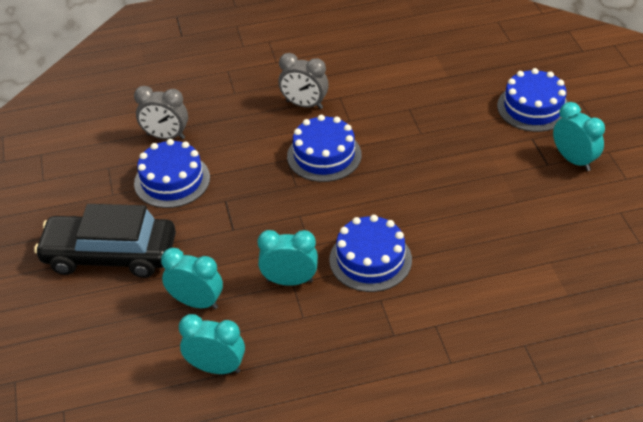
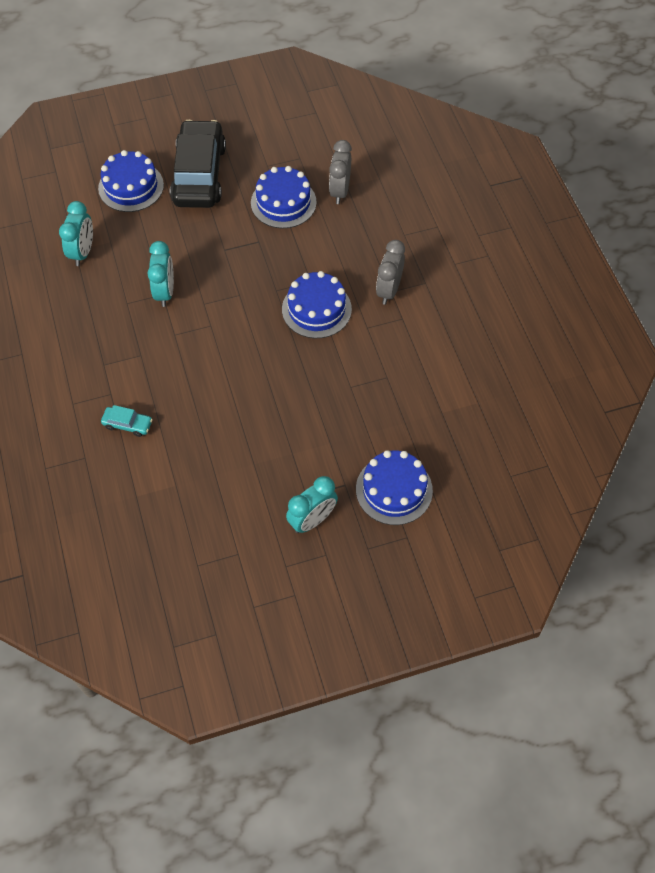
camera: 85 degrees right, 15 degrees up
(196, 302) = (146, 234): turquoise clock -> none
(370, 259) = (185, 347): blue cake -> blue cake (131, 186)
(476, 307) = (127, 424): none -> turquoise car

